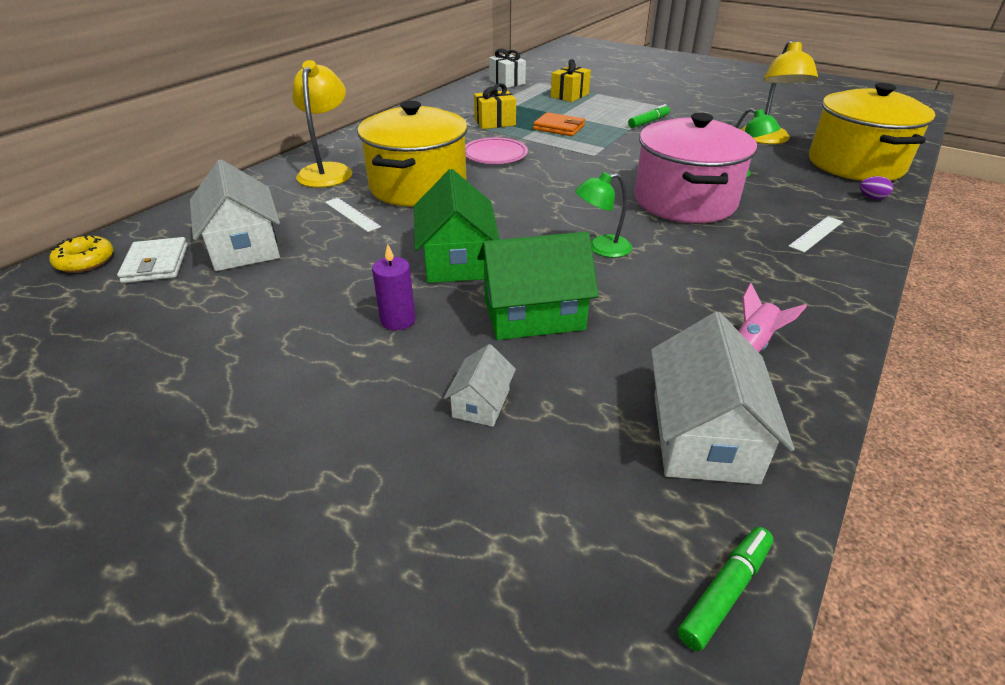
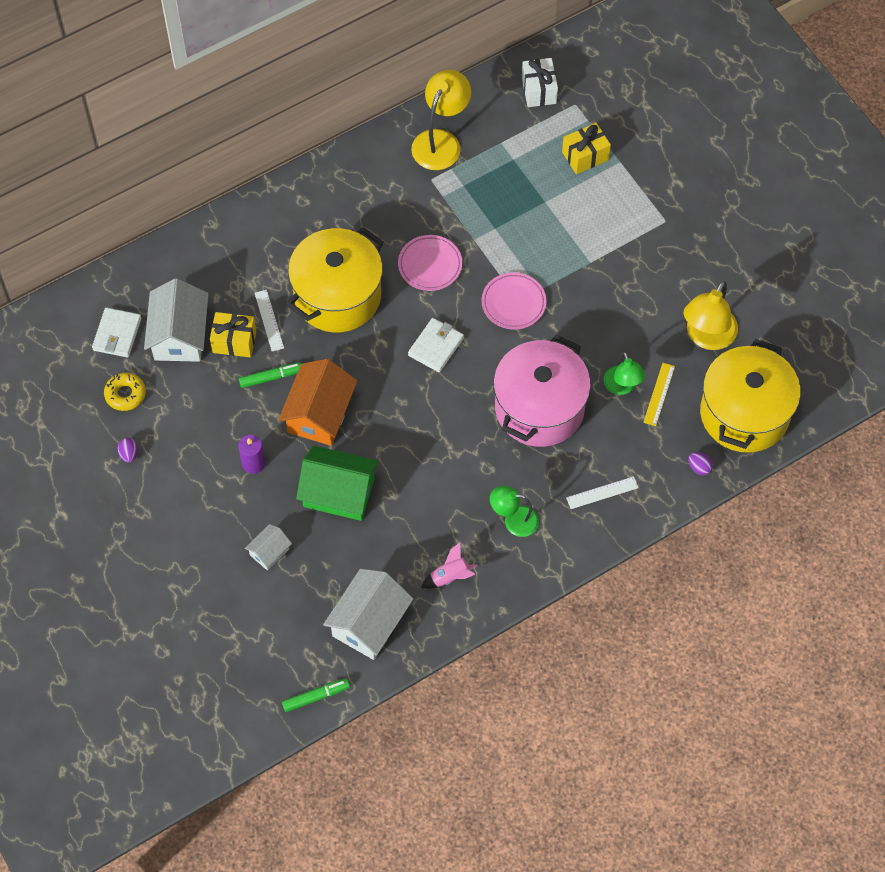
camera: 25 degrees right, 25 degrees up
(85, 261) = (71, 311): yellow donut -> yellow donut (125, 394)
(198, 363) = (129, 454): none -> purple egg
(328, 171) = (273, 237): yellow lamp -> yellow lamp (441, 141)
(457, 260) = (319, 414): green house -> orange house
(495, 122) = (467, 194): yellow gift -> yellow gift (234, 341)
(544, 191) = (436, 346): none -> white wallet
(559, 127) = (523, 231): orange wallet -> none
(590, 157) = (513, 303): none -> pink plate
(601, 248) = (428, 442): green lamp -> green lamp (514, 520)
(648, 122) = (622, 253): green marker -> green marker (271, 377)
(775, 171) = (659, 394): none -> yellow ruler

